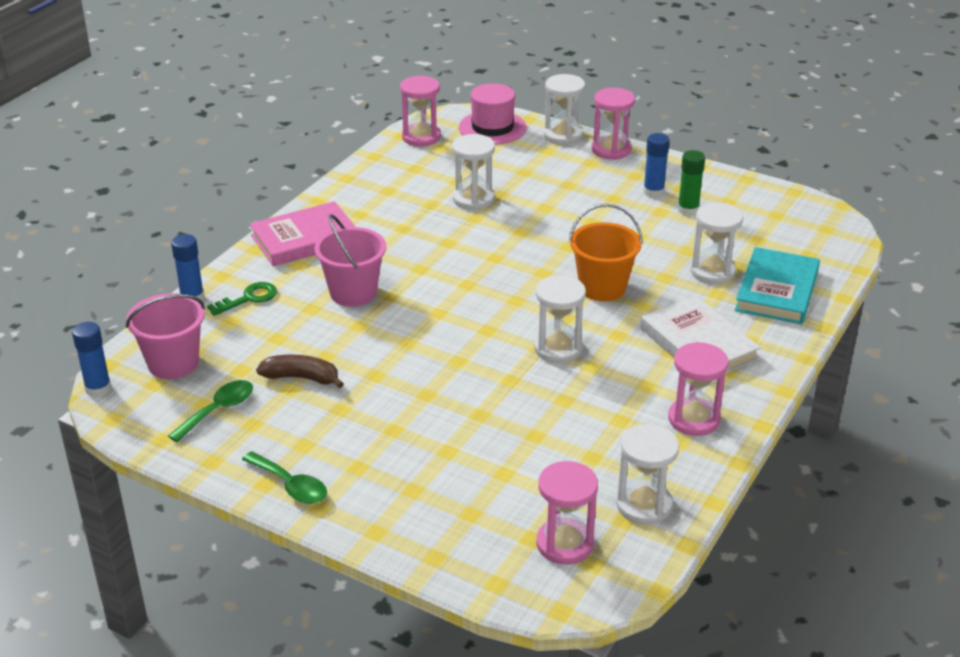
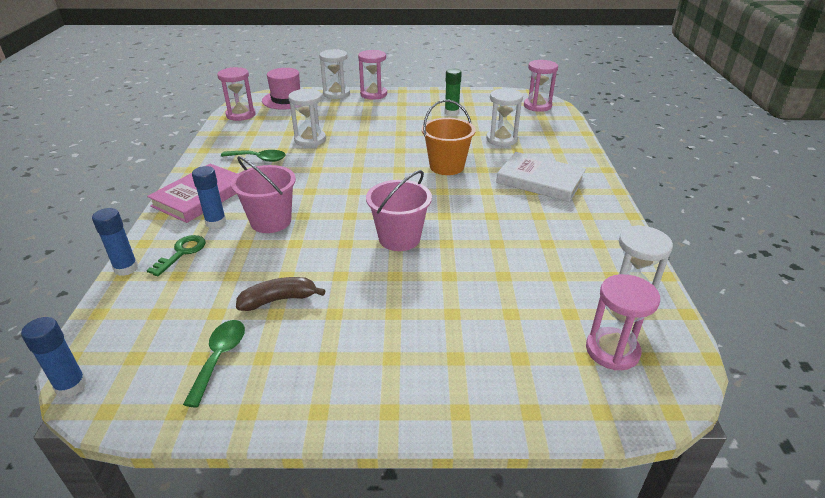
camera: 30 degrees left, 0 degrees up
(173, 363) = (143, 331): pink bucket -> pink bucket (399, 238)
(290, 485) = (345, 402): green spoon -> green spoon (259, 159)
(558, 348) = (457, 211): white hourglass -> none
(653, 192) = (421, 109): blue glue stick -> blue glue stick (216, 222)
(694, 419) = (590, 226): pink hourglass -> pink hourglass (537, 106)
(777, 291) = (548, 139): turquoise book -> none

